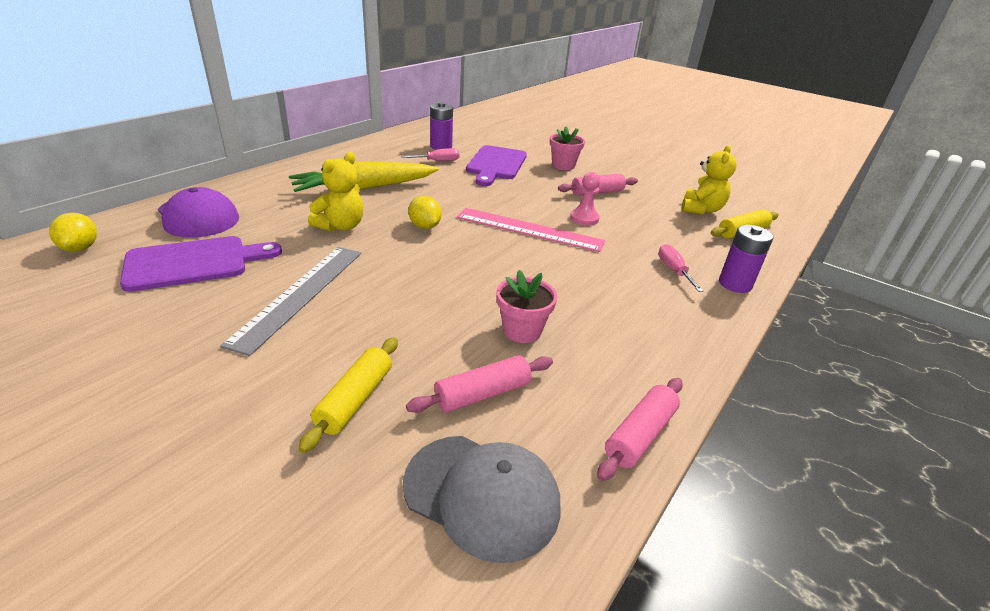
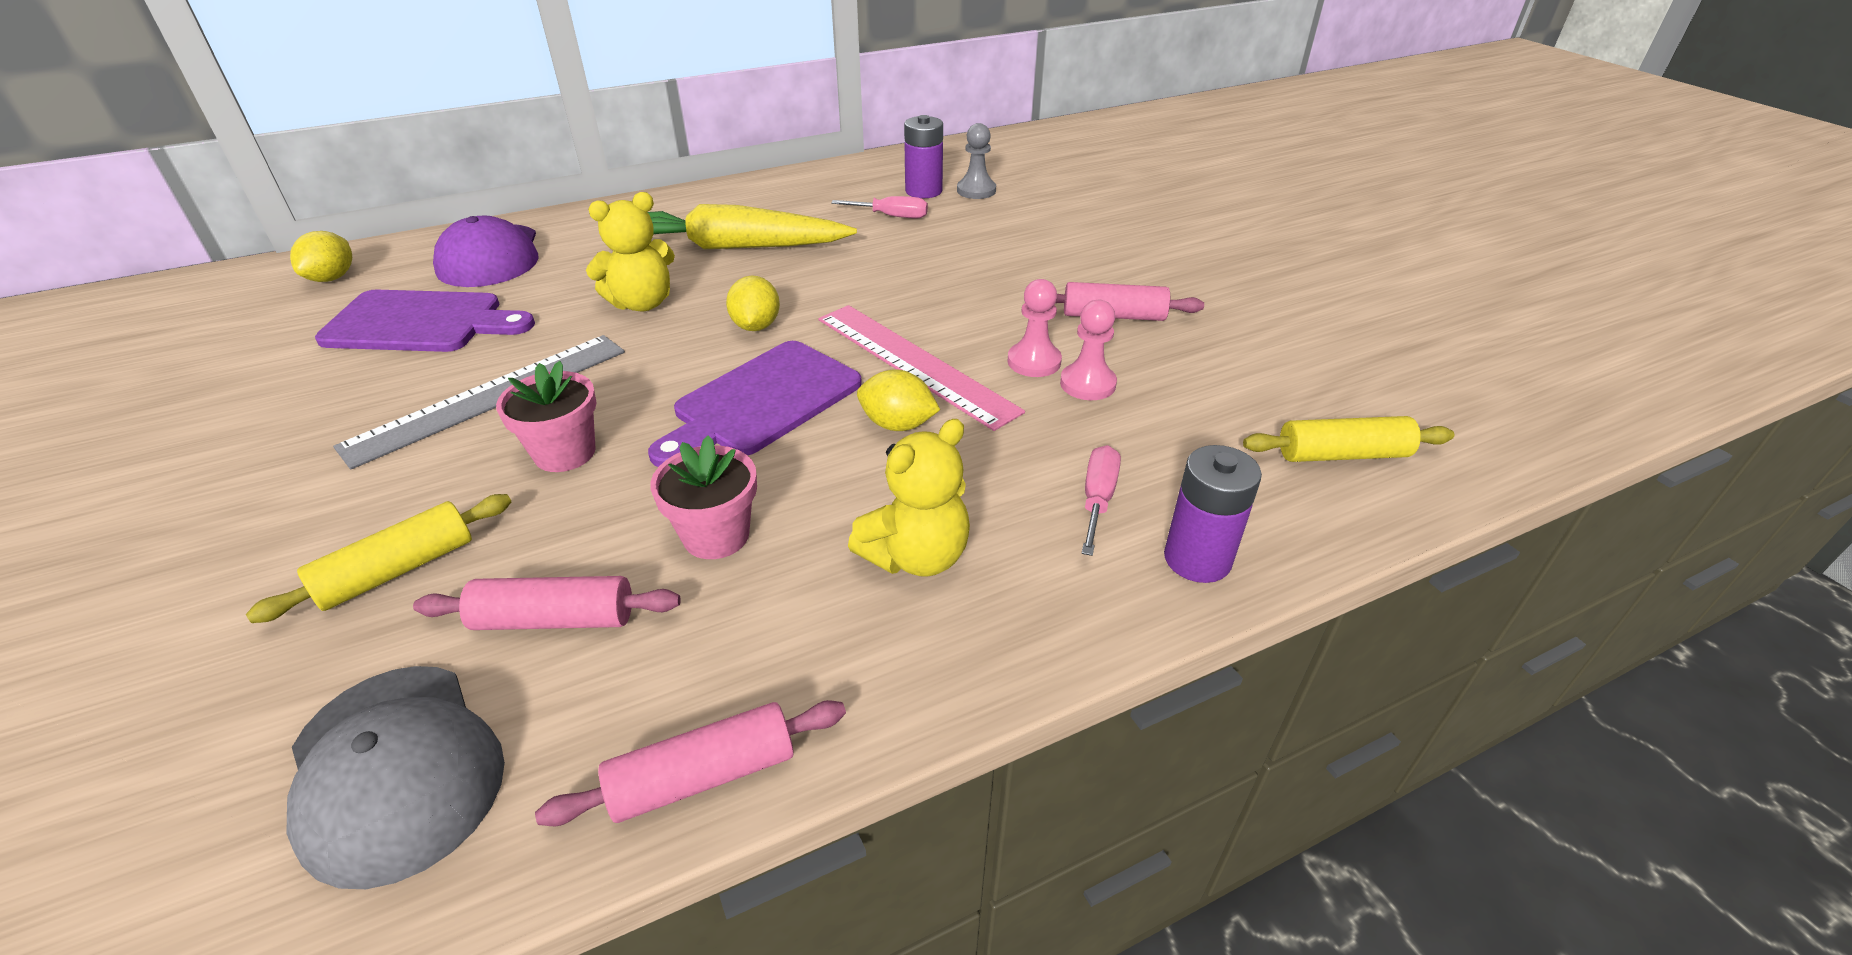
camera: 30 degrees right, 5 degrees up
(469, 143) = (976, 191): none -> grey pawn
(496, 164) = (982, 235): purple cutting board -> purple cutting board (762, 402)
(553, 259) = (897, 425): none -> yellow lemon
(563, 165) = (1104, 253): pink flower pot -> pink flower pot (565, 453)
(618, 223) = (1087, 384): none -> pink pawn
(701, 209) = (1298, 389): yellow teddy bear -> yellow teddy bear (916, 556)

